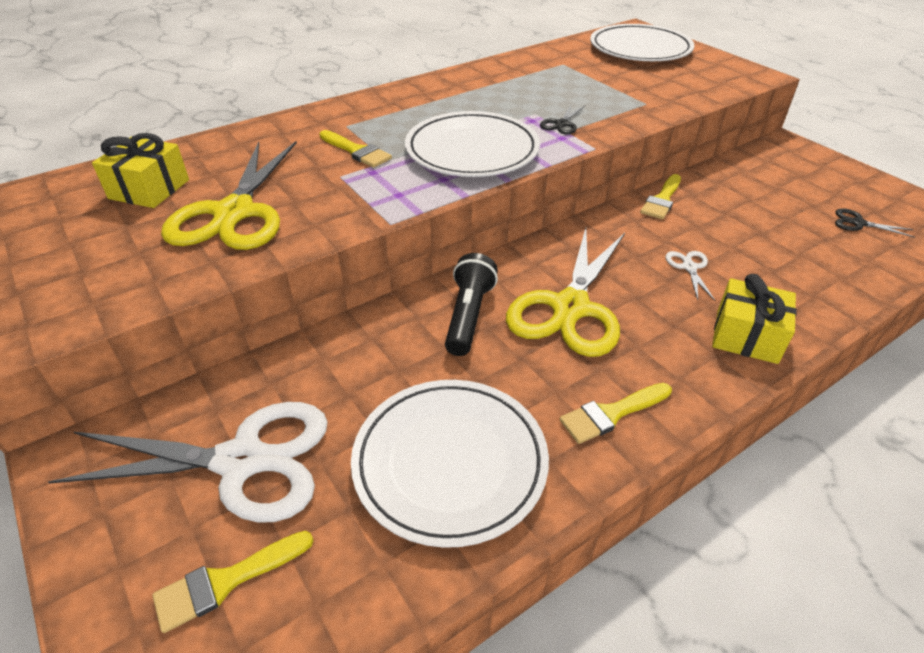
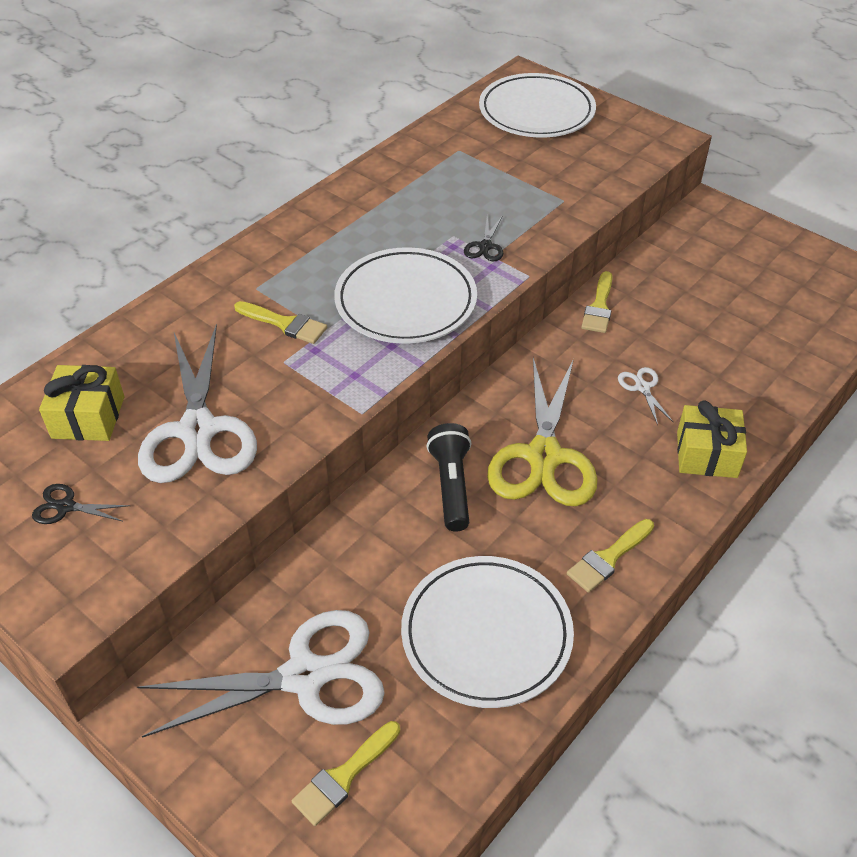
camera: 15 degrees left, 5 degrees up
(235, 213) = (198, 430): yellow scissors -> white scissors
(858, 223) = (789, 303): black scissors -> black scissors (66, 507)

